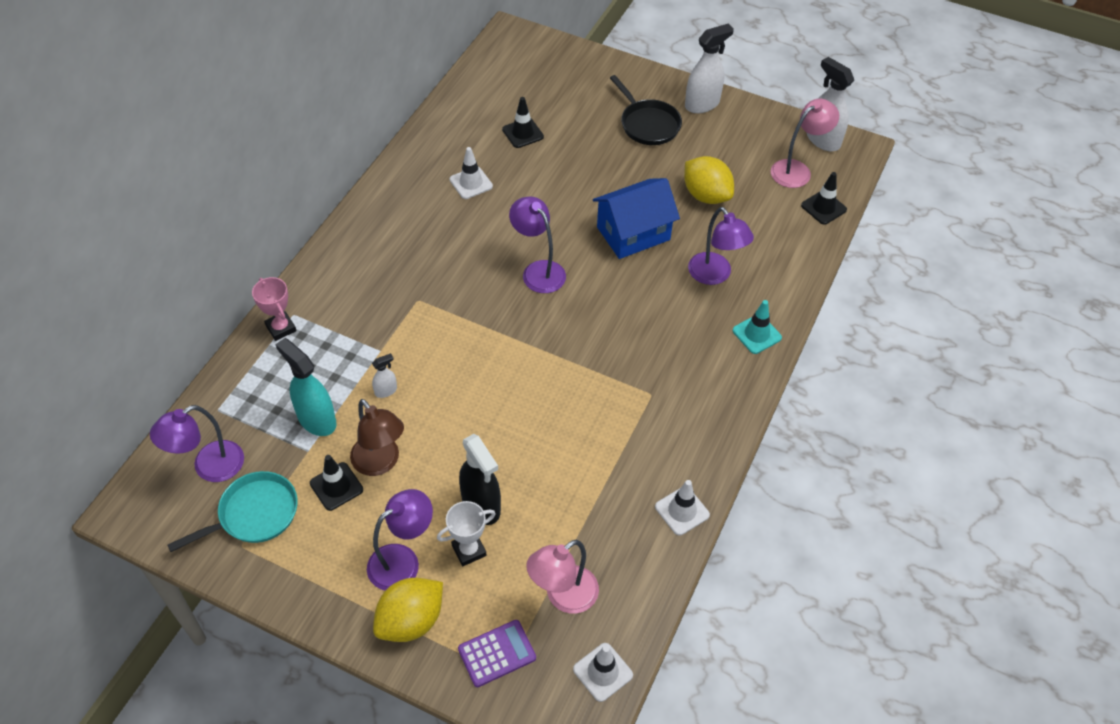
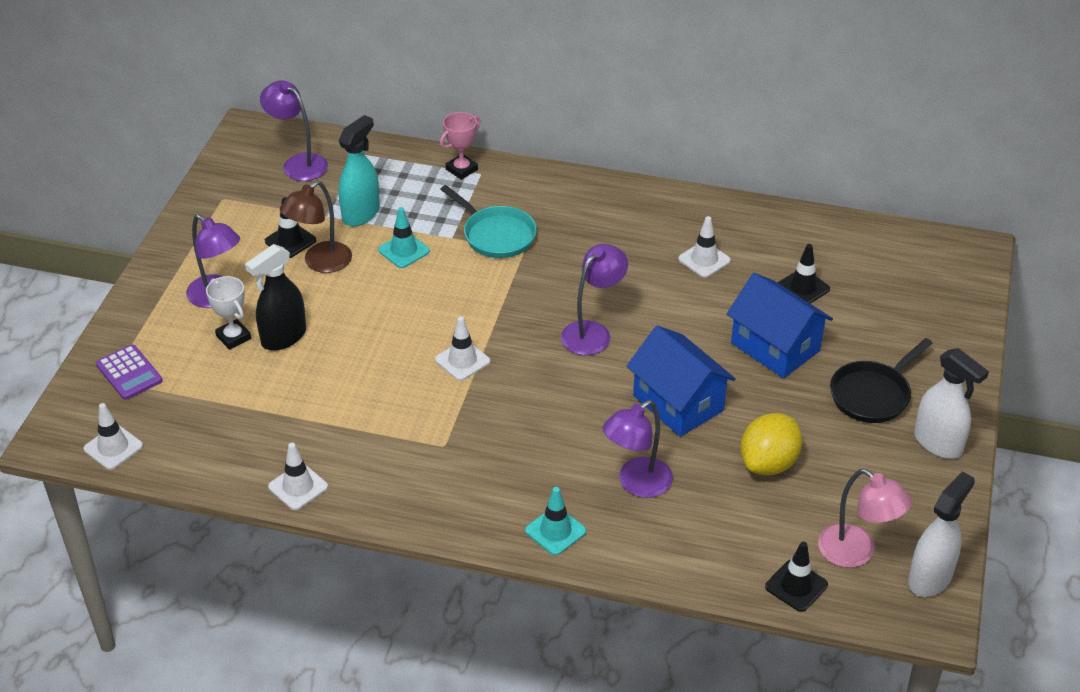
camera: 80 degrees right, 10 degrees down
(253, 514) = (254, 199): turquoise pan -> turquoise pan (496, 235)
(386, 391) = (404, 250): white spray bottle -> turquoise traffic cone
(411, 621) = (158, 313): yellow lemon -> none
(550, 366) = (462, 360): none -> white traffic cone
(563, 596) = (190, 409): pink lamp -> none
(585, 164) = (775, 347): none -> blue house

